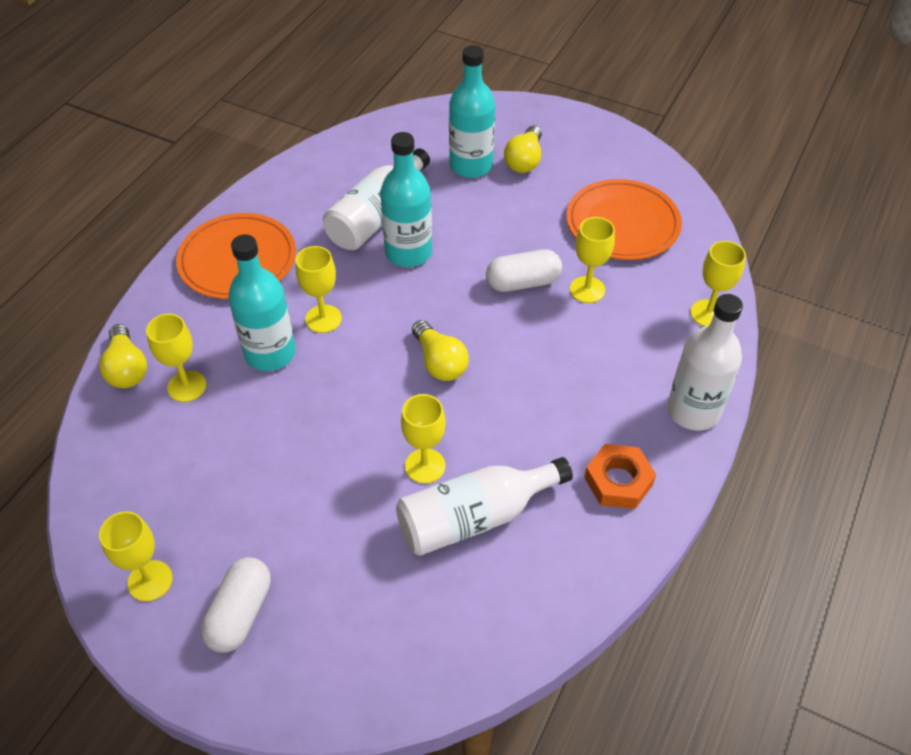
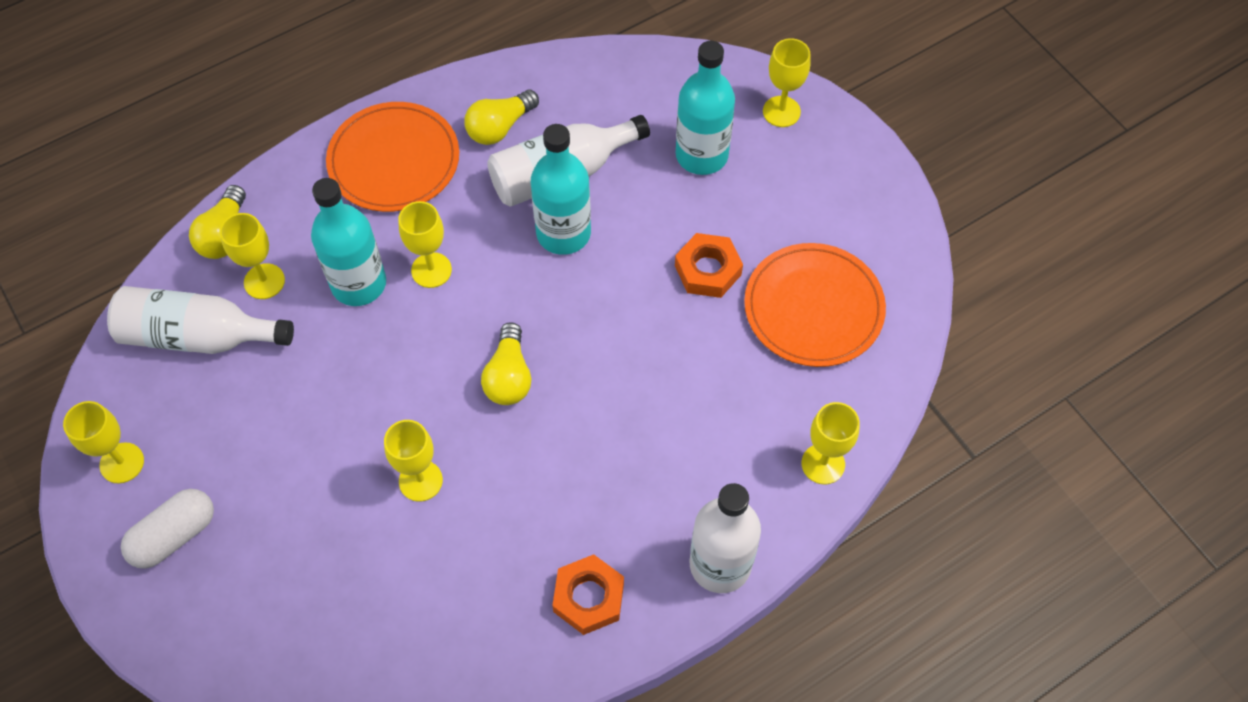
camera: 30 degrees right, 10 degrees up
(475, 517) = (430, 558): white bottle -> white bottle (199, 336)
(523, 283) = (654, 327): white capsule -> none
(524, 160) = (764, 176): yellow light bulb -> yellow light bulb (500, 127)
(531, 231) = (707, 270): none -> orange nut
(587, 289) = (715, 369): yellow goblet -> yellow goblet (781, 111)

